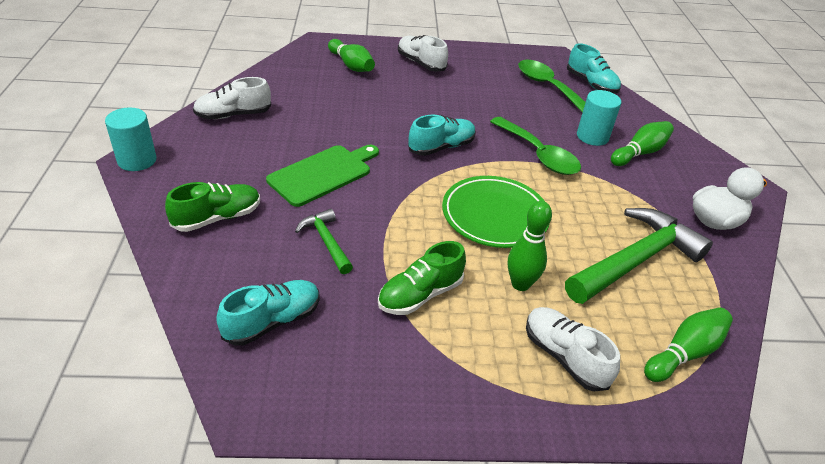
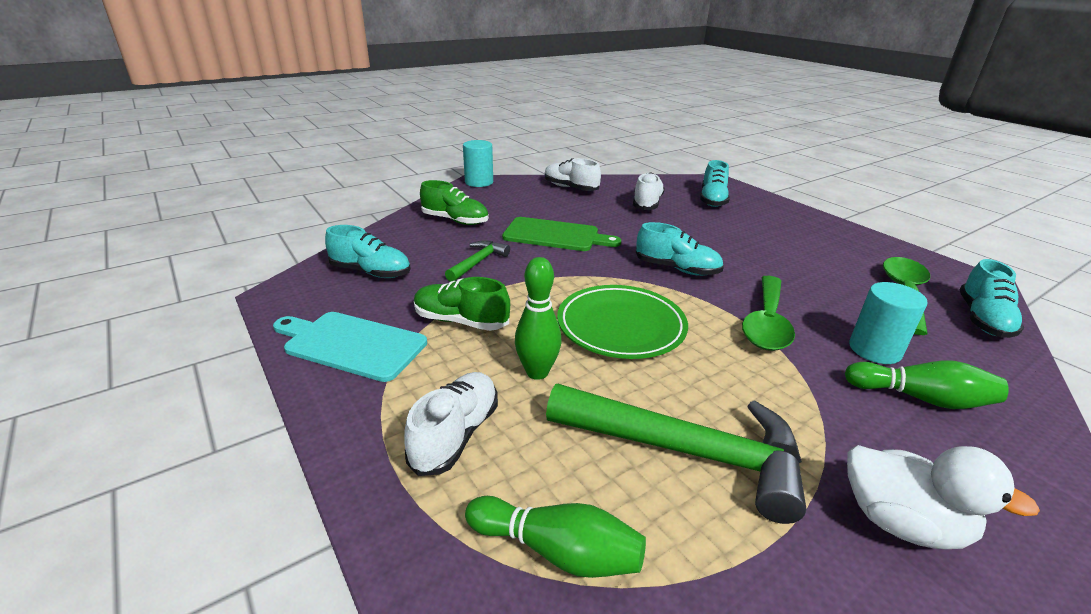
camera: 60 degrees right, 10 degrees down
(351, 65) = (712, 200): green bowling pin -> turquoise shoe
(402, 379) = (351, 344): none -> turquoise cutting board
(421, 63) = (782, 222): white shoe -> white shoe (647, 203)

